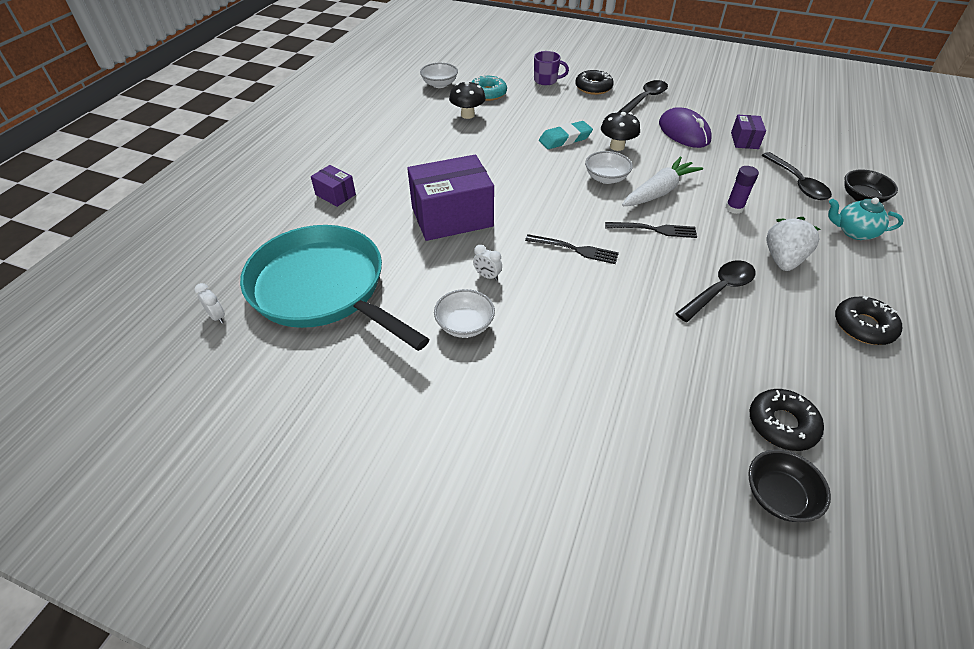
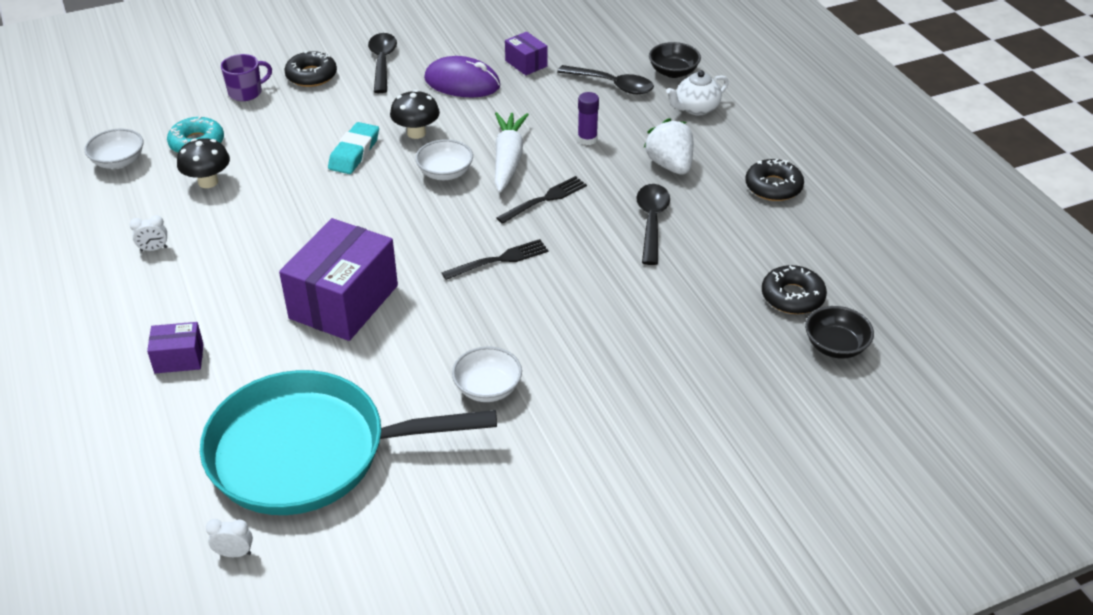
camera: 45 degrees left, 5 degrees down
(487, 276) = (452, 334): white clock -> white clock (154, 249)
(854, 232) = (696, 108): turquoise teapot -> white teapot

